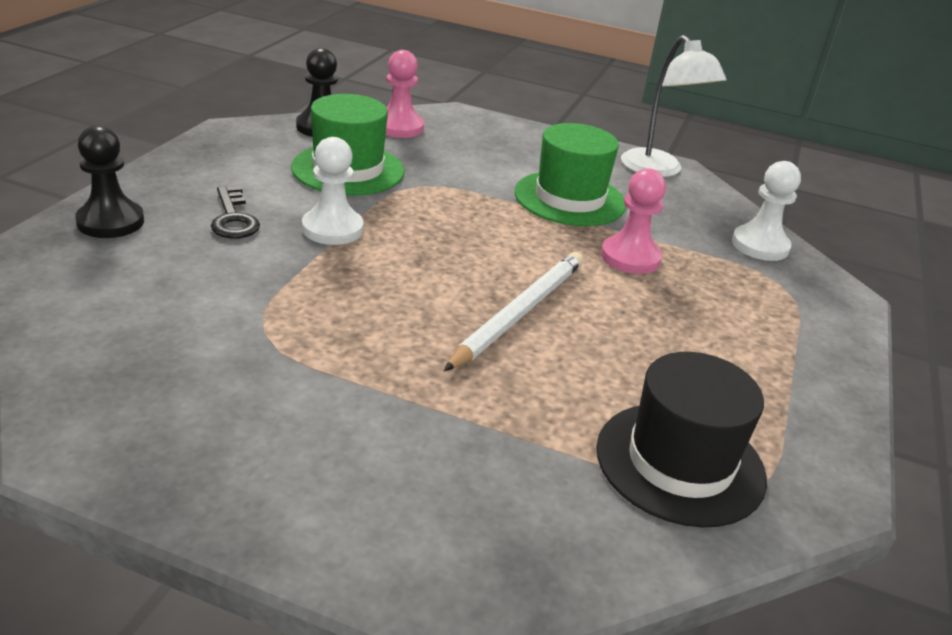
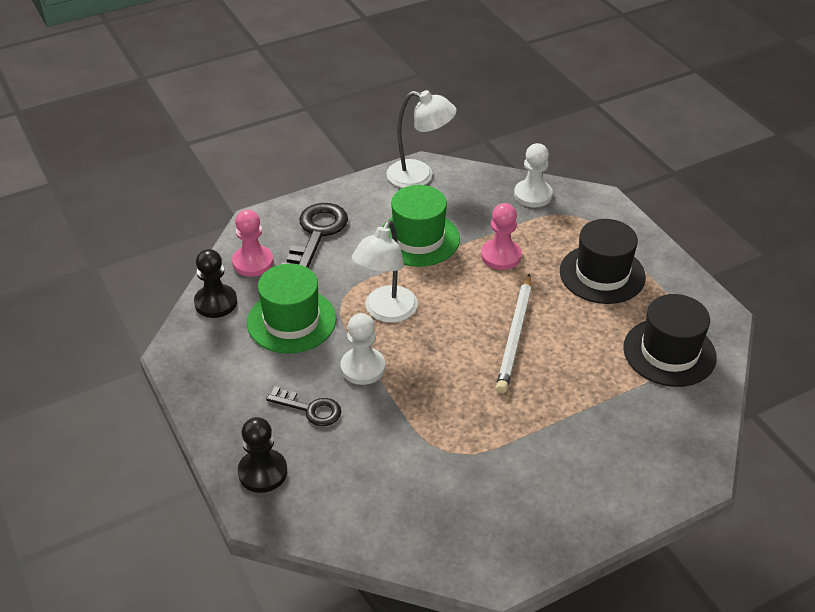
camera: 45 degrees left, 10 degrees up
(434, 215) = (386, 312): none -> white lamp
(485, 145) = (317, 234): none -> black key
(519, 313) = (515, 336): white pencil -> white pencil turned 150 degrees counterclockwise
(725, 343) = (602, 274): none -> black hat

